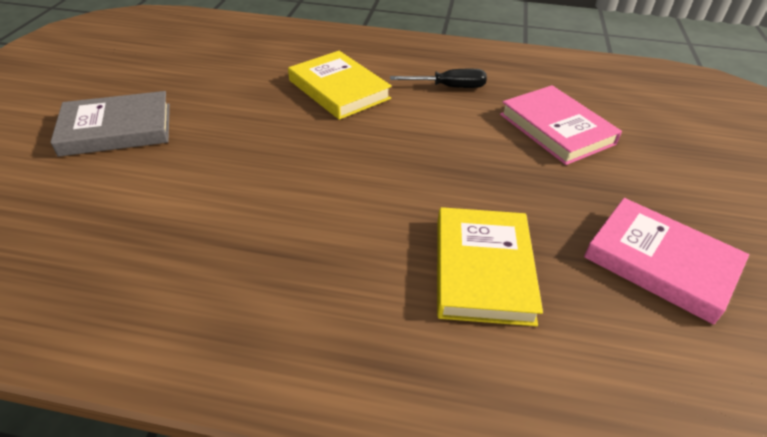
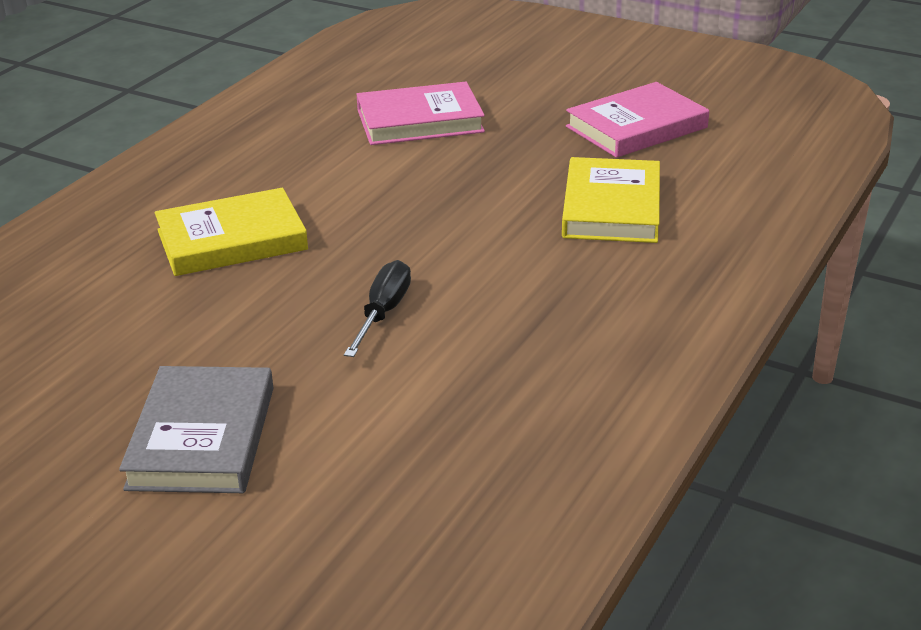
camera: 70 degrees left, 10 degrees down
(449, 87) = (287, 163): black screwdriver -> black screwdriver (383, 313)
(483, 269) = (611, 208): yellow book -> yellow book turned 75 degrees clockwise

